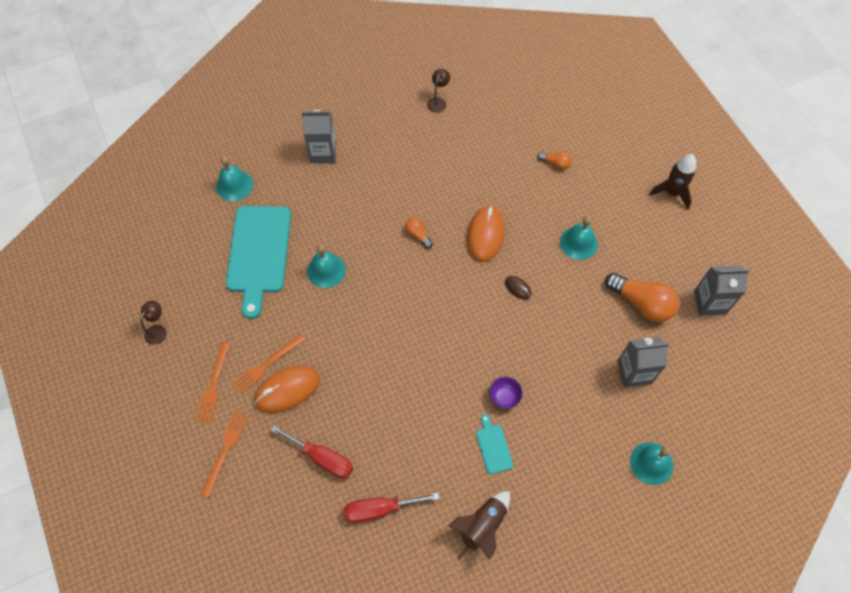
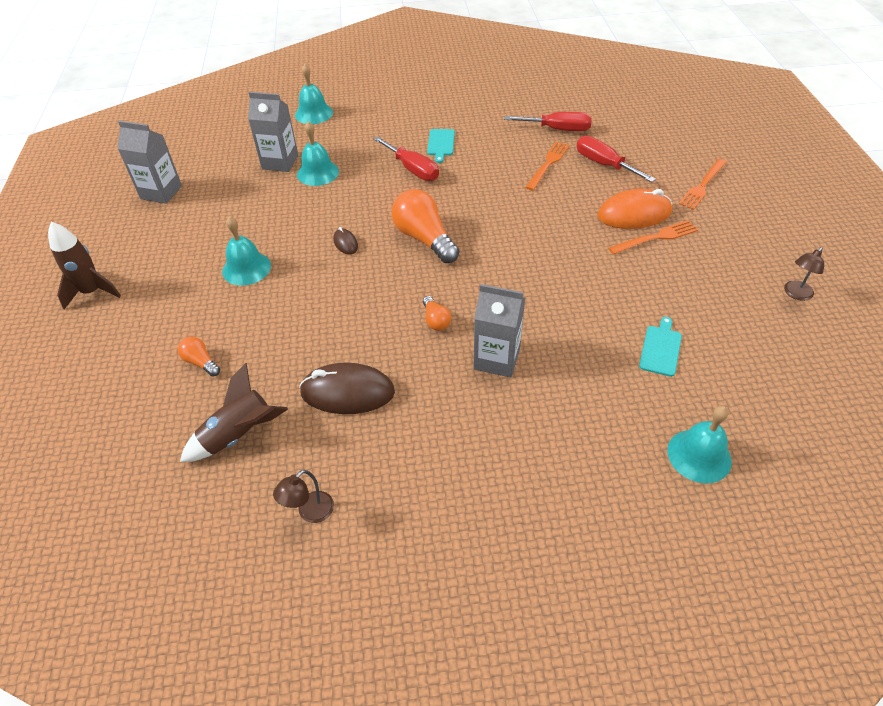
camera: 160 degrees left, 15 degrees down
(213, 385) = (718, 233): orange fork -> orange fork (548, 164)
(259, 253) = (661, 348): turquoise cutting board -> turquoise cutting board, size x0.43
(323, 152) = (540, 472): grey carton -> grey carton (496, 359)
(326, 270) = (569, 309): turquoise bell -> turquoise bell (318, 173)
(452, 169) = (347, 392): none -> brown mouse
(482, 526) = (473, 108): brown rocket -> brown rocket (238, 435)
(485, 235) = (350, 301): orange mouse -> none
(504, 397) = (412, 169): purple bowl -> red screwdriver
(641, 303) = (227, 205): orange light bulb -> orange light bulb (424, 238)

